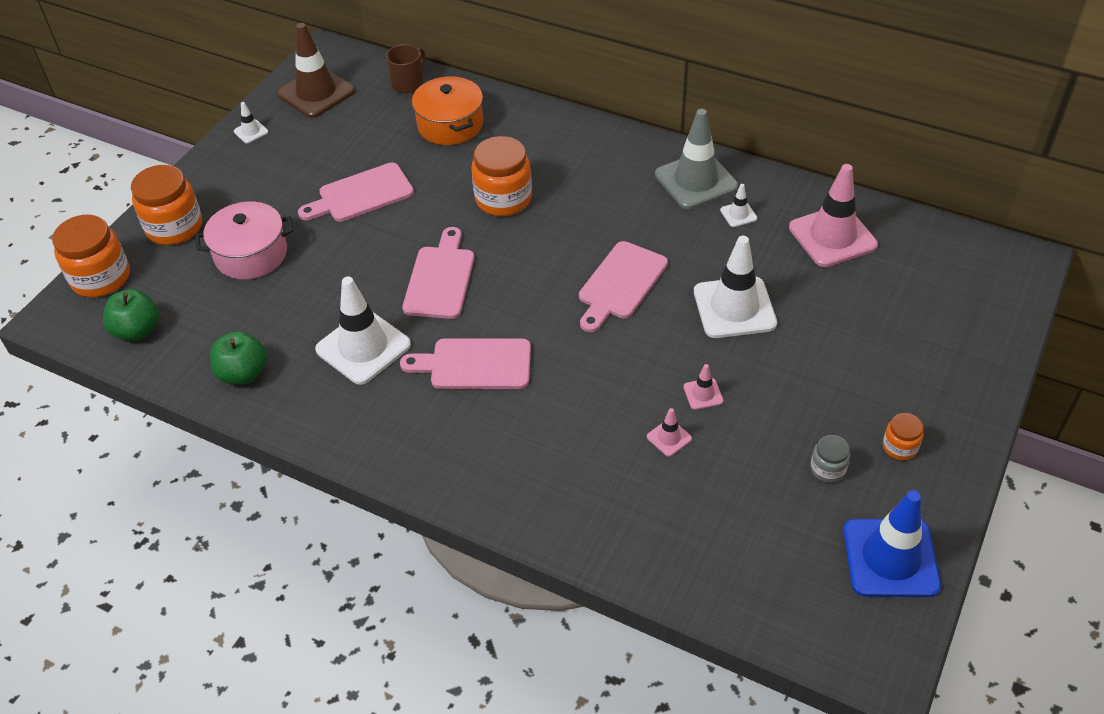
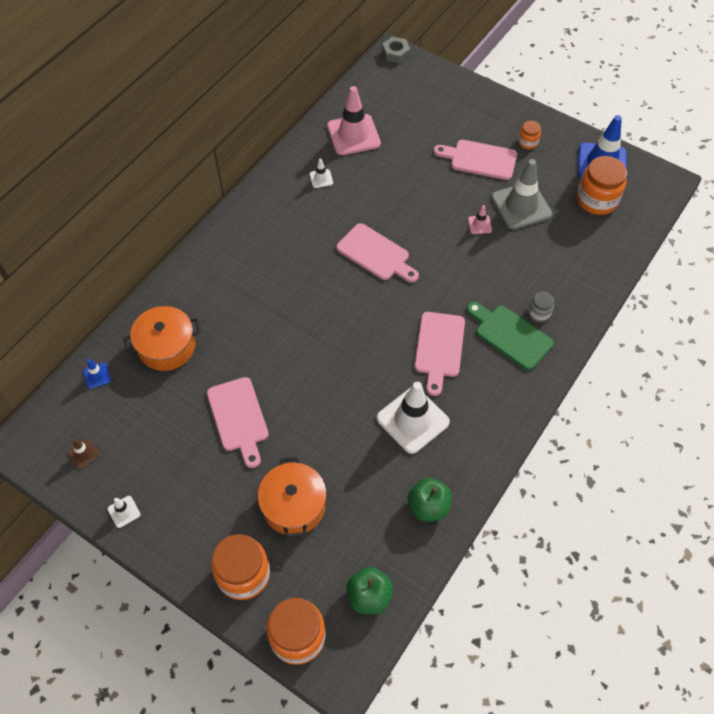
camera: 85 degrees left, 10 degrees up
(251, 254) = (294, 505): pink pot -> orange pot
(316, 93) = (83, 454): brown traffic cone -> brown traffic cone, size x0.44
(408, 83) = (97, 376): brown mug -> blue traffic cone
(440, 278) = (349, 365): pink cutting board -> pink cutting board (480, 159)
(503, 199) = (270, 316): orange jar -> orange jar (596, 200)
(506, 443) = (510, 335): none -> green cutting board
(669, 438) = (513, 247): pink traffic cone -> none
(696, 181) = (280, 196): grey traffic cone -> grey traffic cone (521, 206)
(734, 308) = (408, 196): white traffic cone -> none
(827, 469) = (541, 177): grey jar -> grey jar (539, 313)
(1027, 264) = (395, 53): none -> grey nut

